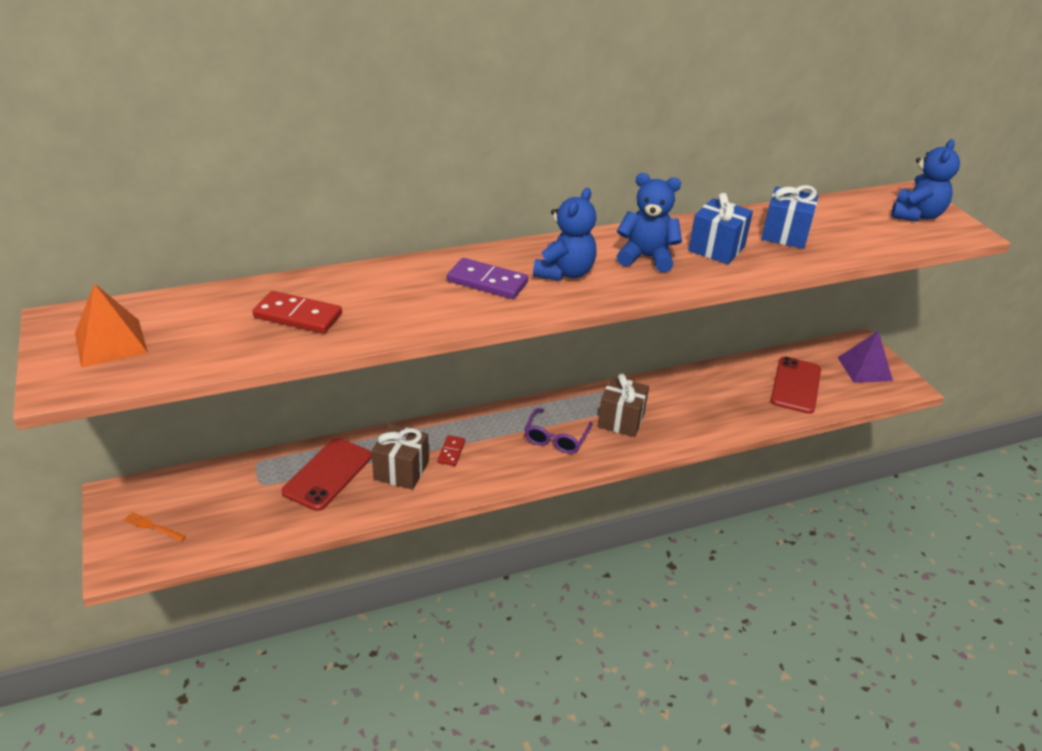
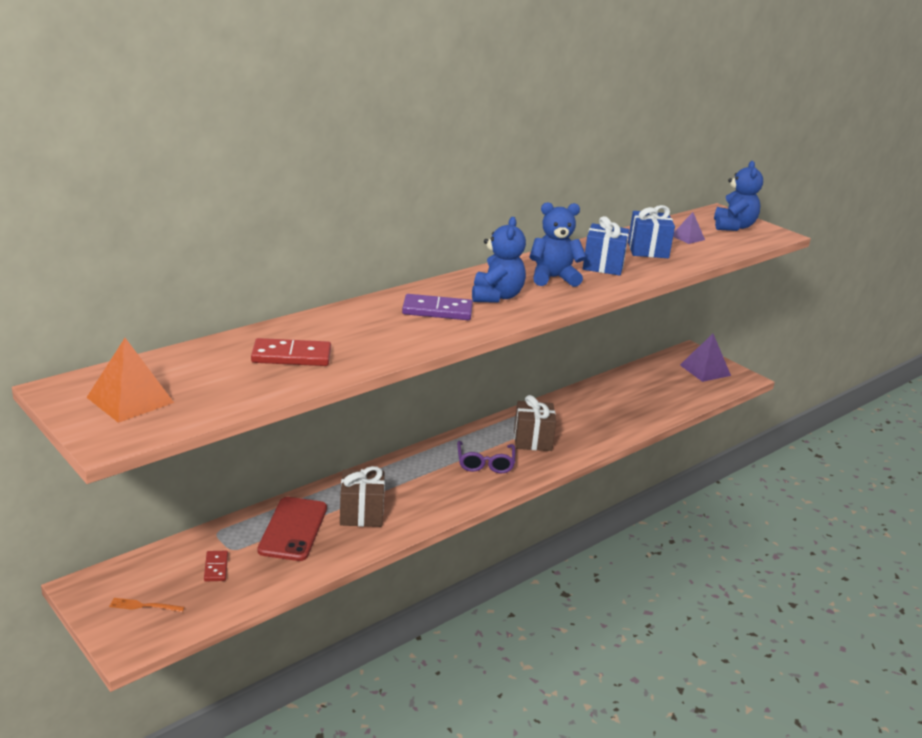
camera: 20 degrees left, 10 degrees down
(451, 452) = (398, 490): red domino -> red domino (216, 567)
(795, 385) = (659, 391): red phone -> none
(846, 223) = (687, 237): none -> purple pyramid

